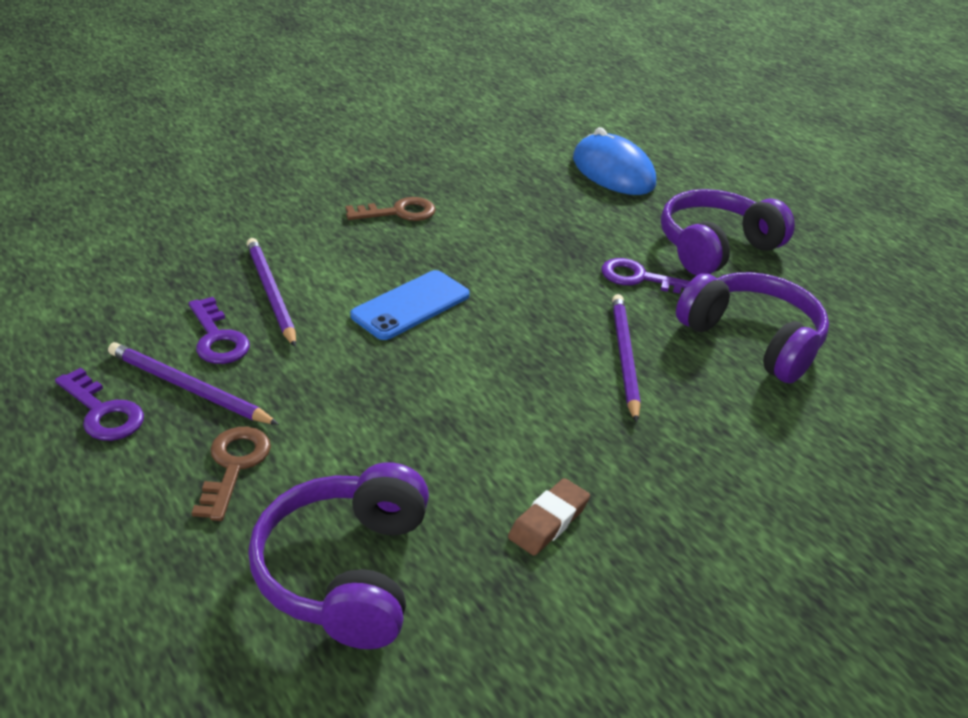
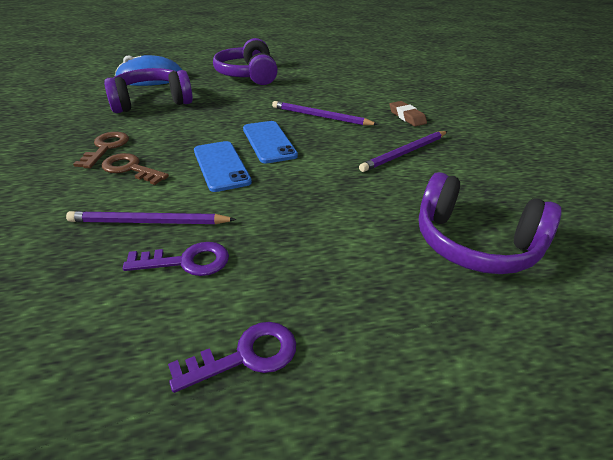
camera: 65 degrees left, 0 degrees up
(188, 388) = (244, 290): purple pencil -> purple pencil (405, 153)
(234, 466) = (357, 278): brown key -> brown key (130, 169)
(501, 327) = (269, 142): none -> blue phone
(548, 521) = (442, 167): brown eraser -> brown eraser (407, 117)
(640, 278) = (257, 97): purple key -> none
(752, 339) = (326, 87): purple headphones -> purple headphones (152, 102)

